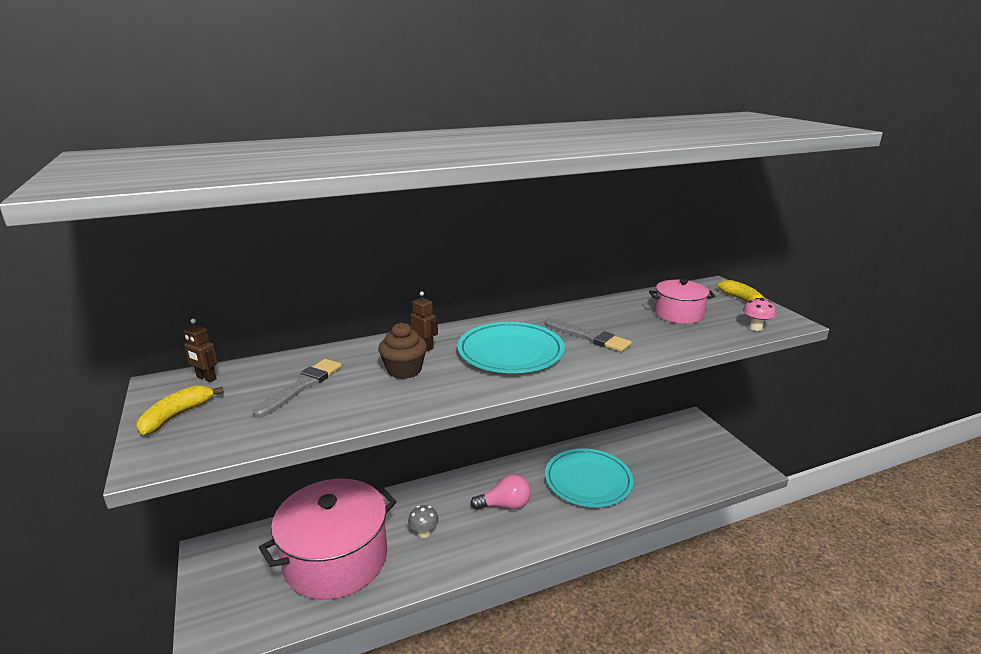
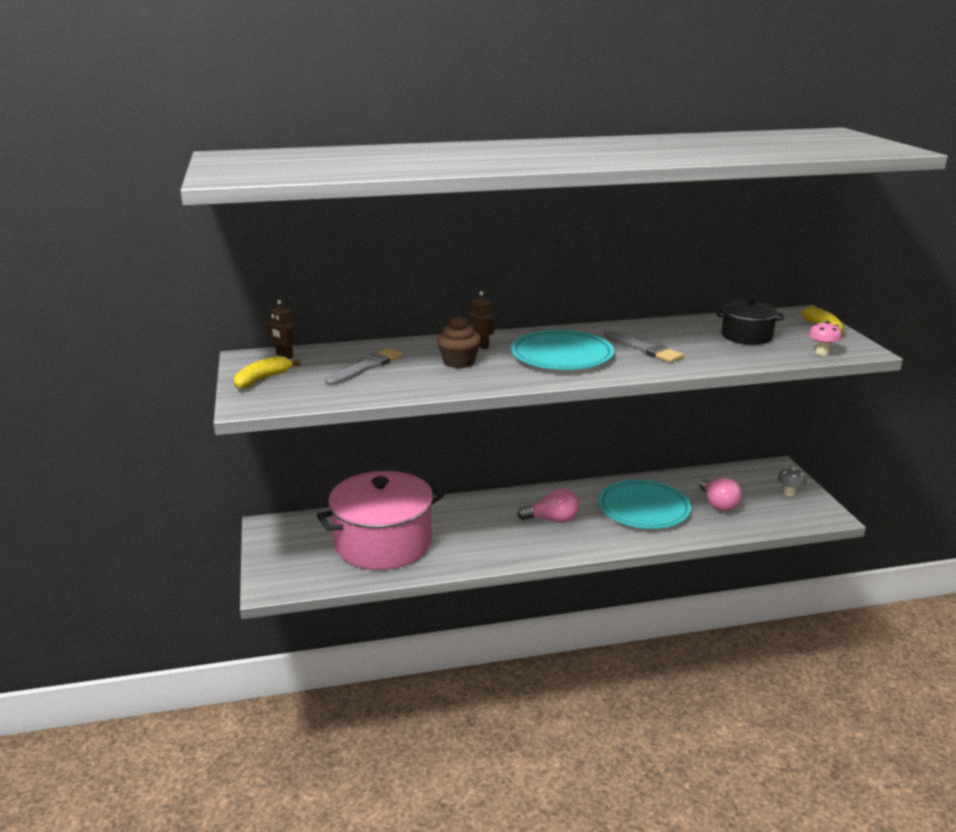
camera: 10 degrees right, 0 degrees up
(424, 533) = (468, 533): grey mushroom -> grey mushroom (789, 493)
(654, 468) = (718, 504): none -> pink light bulb
(678, 314) = (746, 336): pink pot -> black pot

